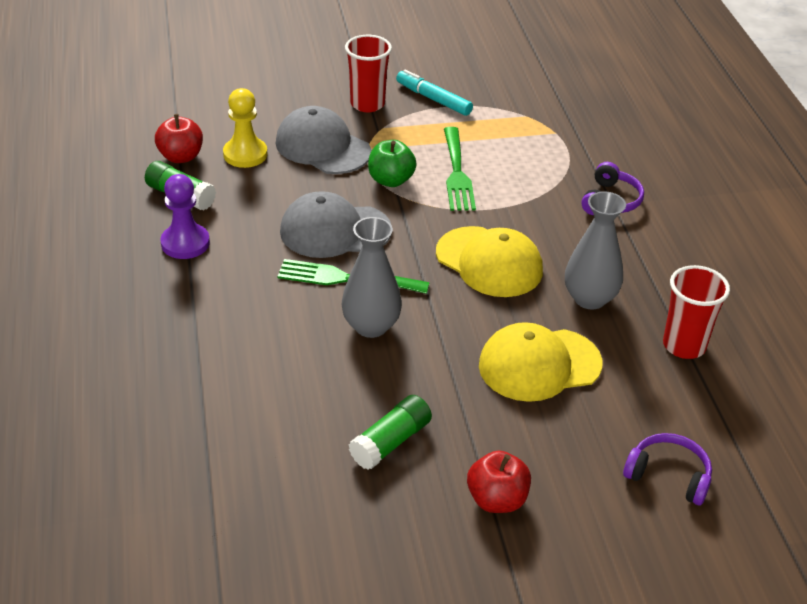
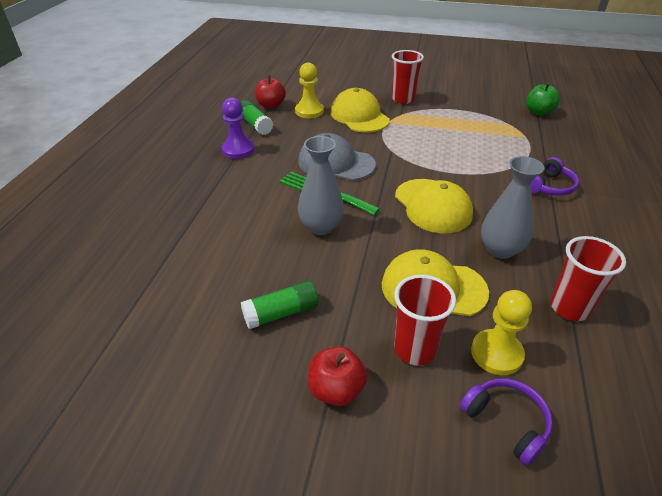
camera: 25 degrees right, 0 degrees up
(322, 147) = (359, 116): grey cap -> yellow cap
(391, 180) = (392, 142): green apple -> green apple (538, 112)
(433, 99) = (448, 104): turquoise marker -> none
(457, 173) = (440, 147): green fork -> none
(553, 436) = (415, 349): none -> red cup
(633, 415) = (496, 353): none -> yellow pawn

